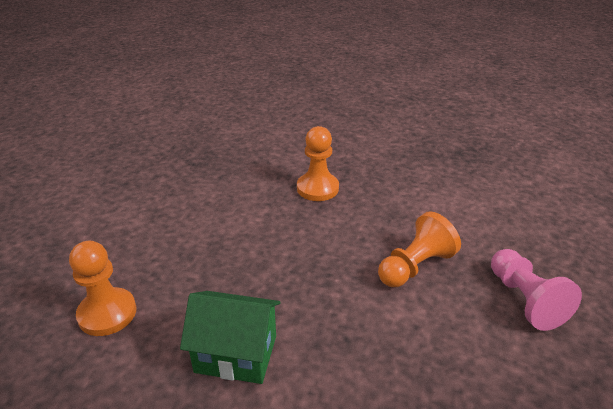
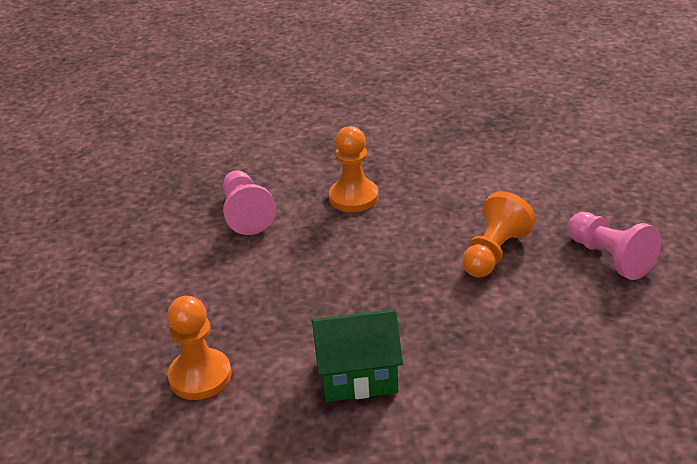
camera: 15 degrees left, 0 degrees up
(227, 182) = (246, 214): none -> pink pawn

